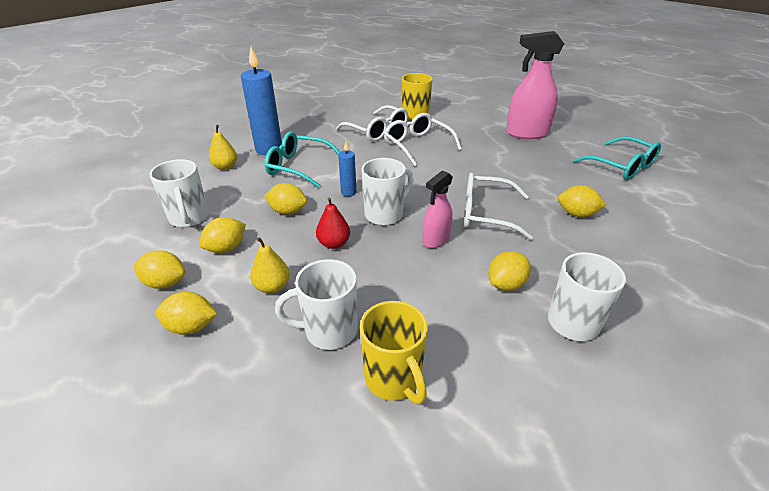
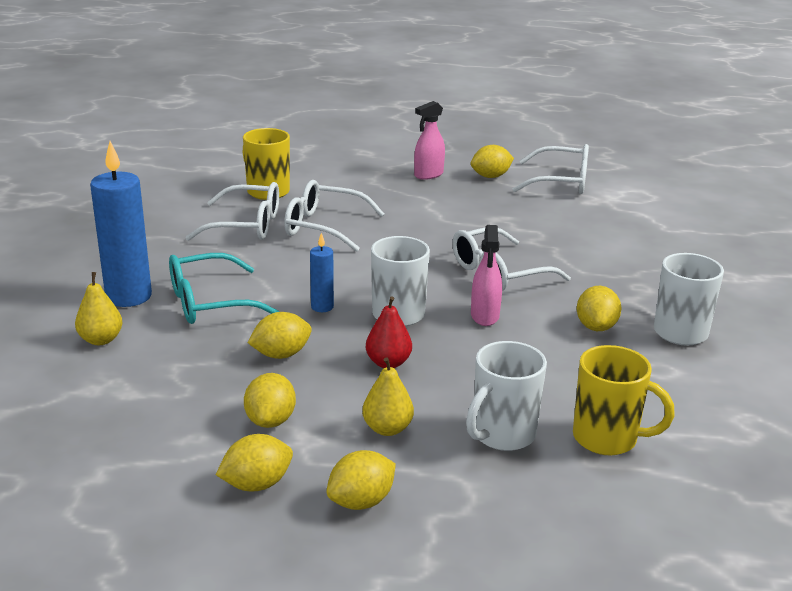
camera: 40 degrees left, 10 degrees down
(189, 218) = (161, 414): white mug -> none
(526, 133) = (428, 175): pink spray bottle -> pink spray bottle, size x0.57
(576, 214) = (577, 242): yellow lemon -> yellow lemon (490, 176)
(622, 166) = (561, 182): turquoise glasses -> white glasses

